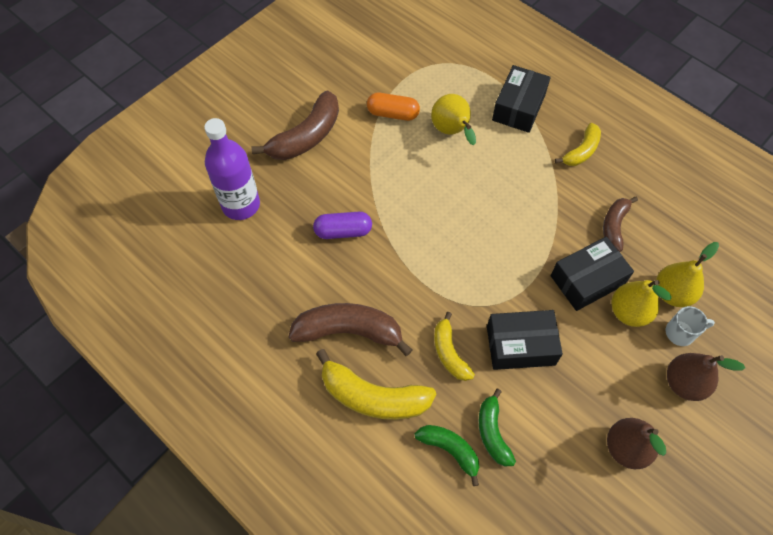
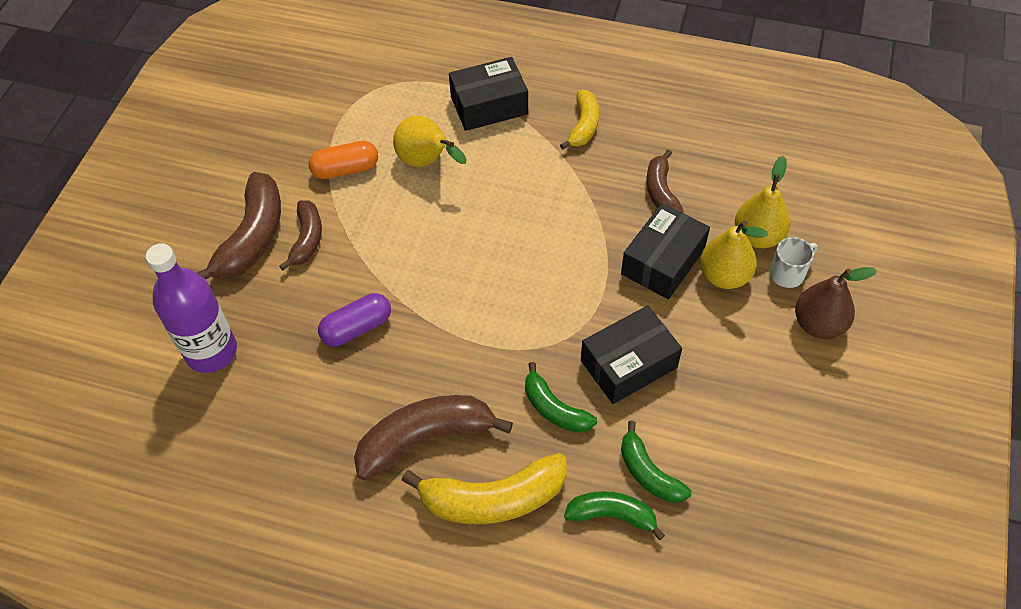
camera: 25 degrees left, 5 degrees down
(341, 153) = (307, 239): none -> brown banana
(449, 353) = (554, 409): yellow banana -> green banana
(518, 107) = (489, 105): black box -> black box turned 75 degrees clockwise
(626, 448) = (796, 420): brown pear -> none

